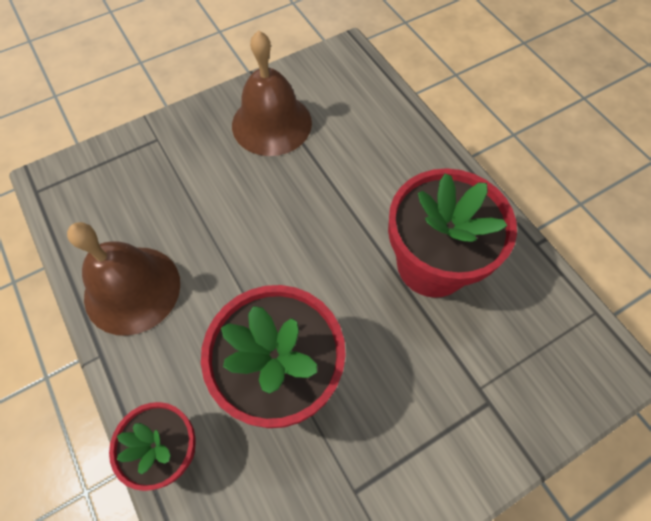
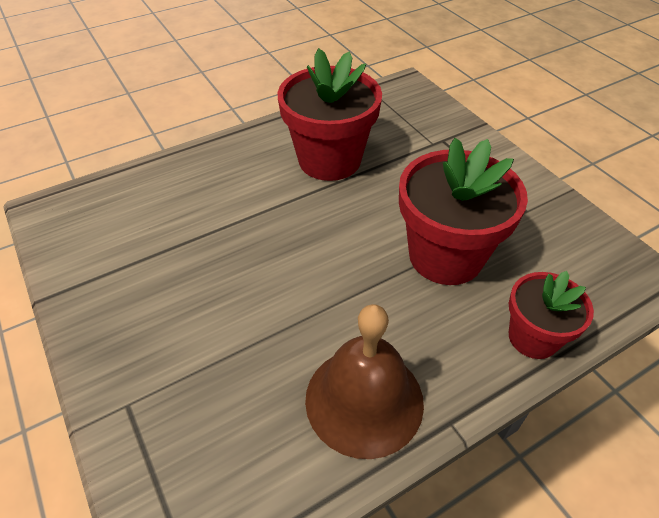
camera: 90 degrees left, 15 degrees down
(271, 123) = (137, 275): brown bell -> none

